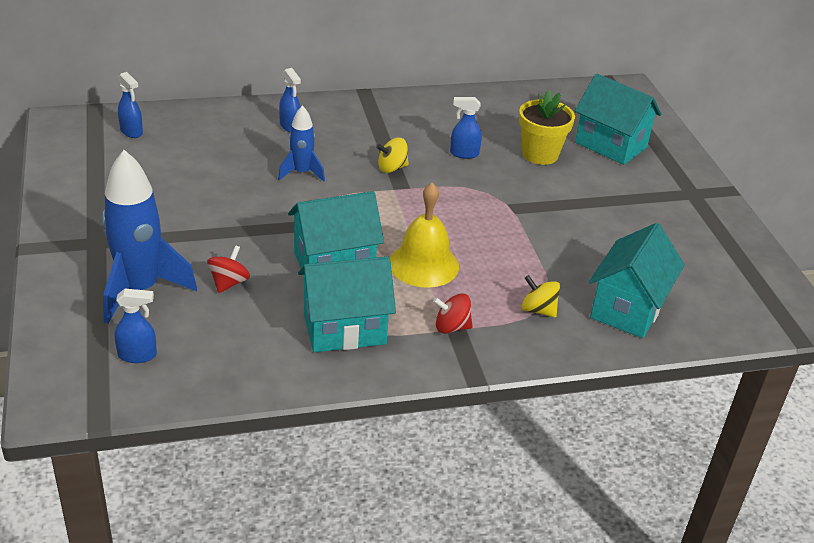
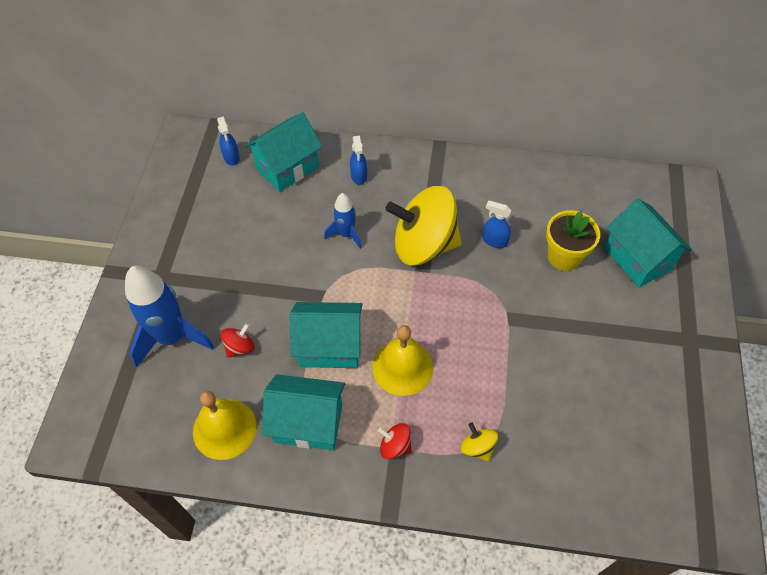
camera: 25 degrees right, 20 degrees up
(138, 355) = (145, 407): blue spray bottle -> none
(248, 353) = (224, 428): none -> yellow bell
(392, 168) = (424, 245): yellow spinning top -> yellow spinning top, size x2.45
(628, 308) = (559, 468): turquoise house -> turquoise house (287, 168)

